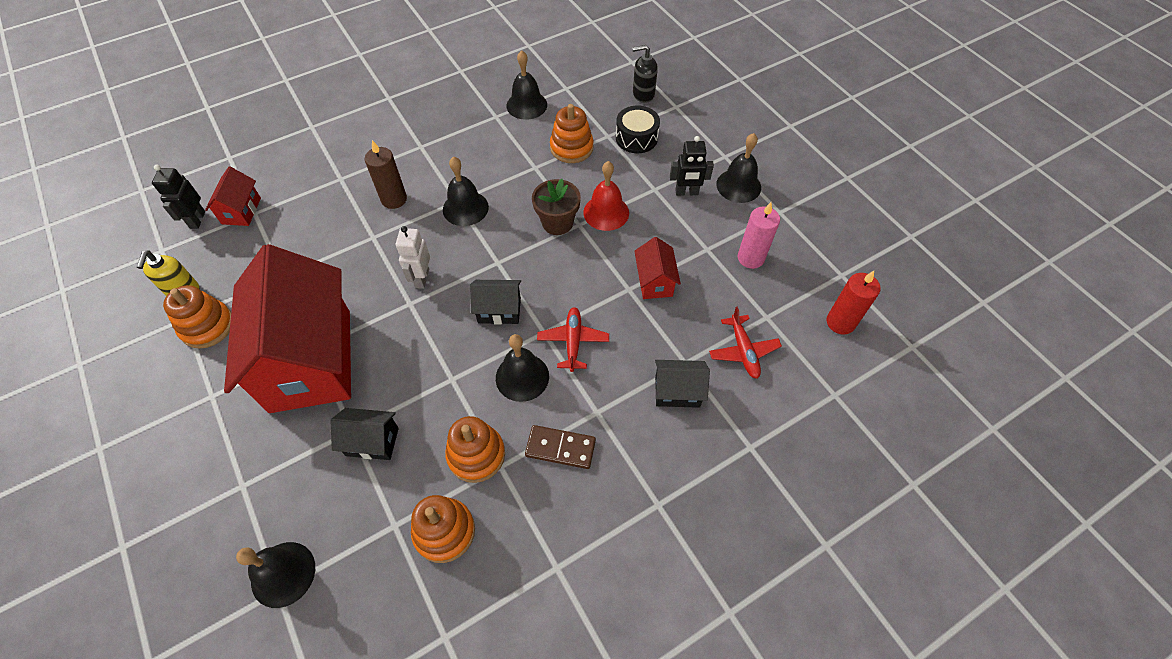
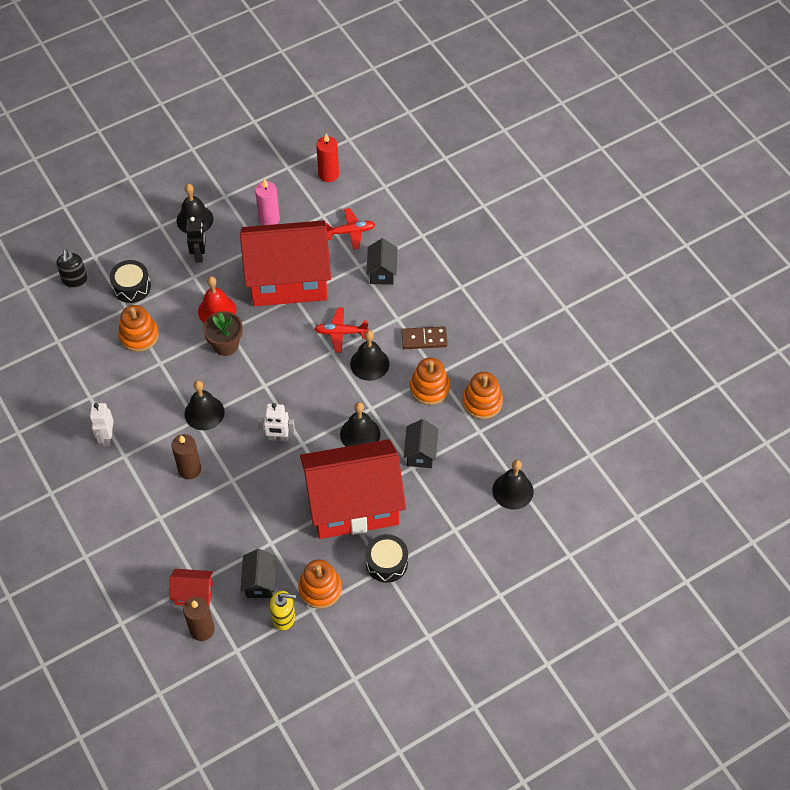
camera: 90 degrees left, 0 degrees up
(197, 220) = (202, 629): black robot -> brown candle
(218, 399) = (386, 563): none -> black drum
(445, 132) = (106, 437): none -> white robot
(499, 310) = (311, 381): black house -> black house (260, 582)
(526, 105) = (77, 372): black bell -> black bell (360, 434)
(560, 448) = (424, 339): brown domino -> brown domino turned 75 degrees clockwise
(654, 281) = (288, 280): red house -> red house, size x2.43

